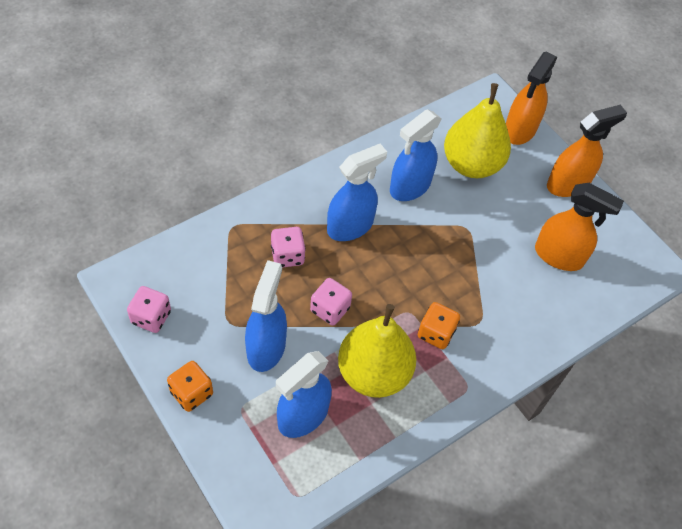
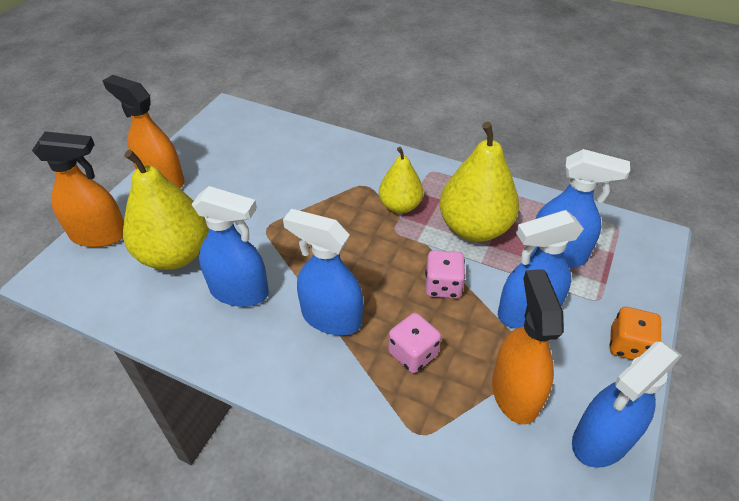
camera: 115 degrees left, 10 degrees down
(151, 317) = (601, 440): pink dice -> blue spray bottle
(436, 333) = (400, 206): orange dice -> yellow pear
(559, 256) = (256, 162): orange spray bottle -> orange spray bottle (515, 392)

